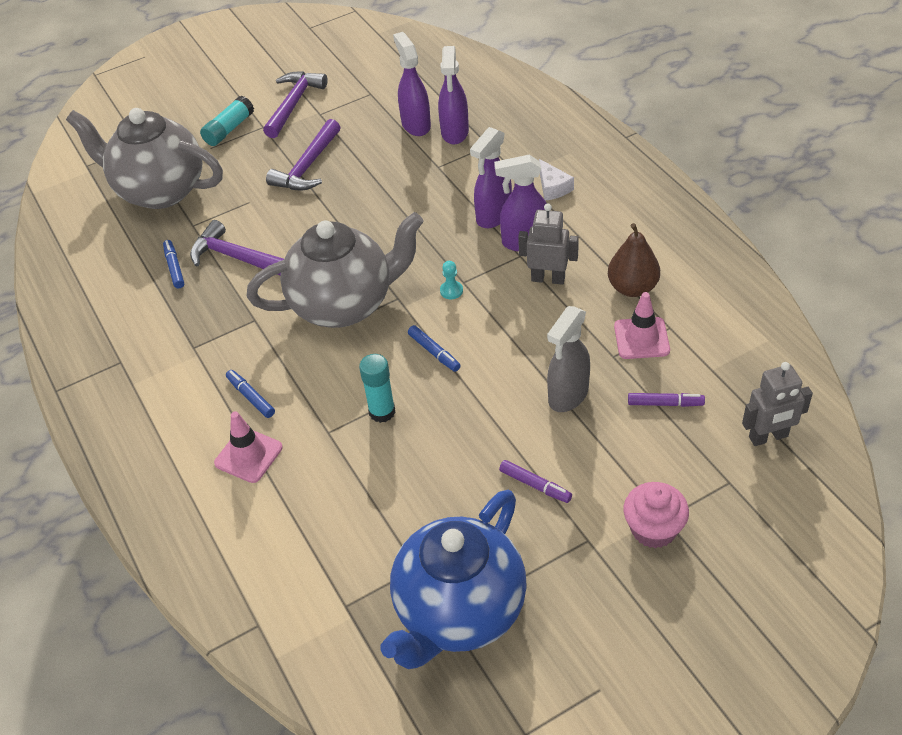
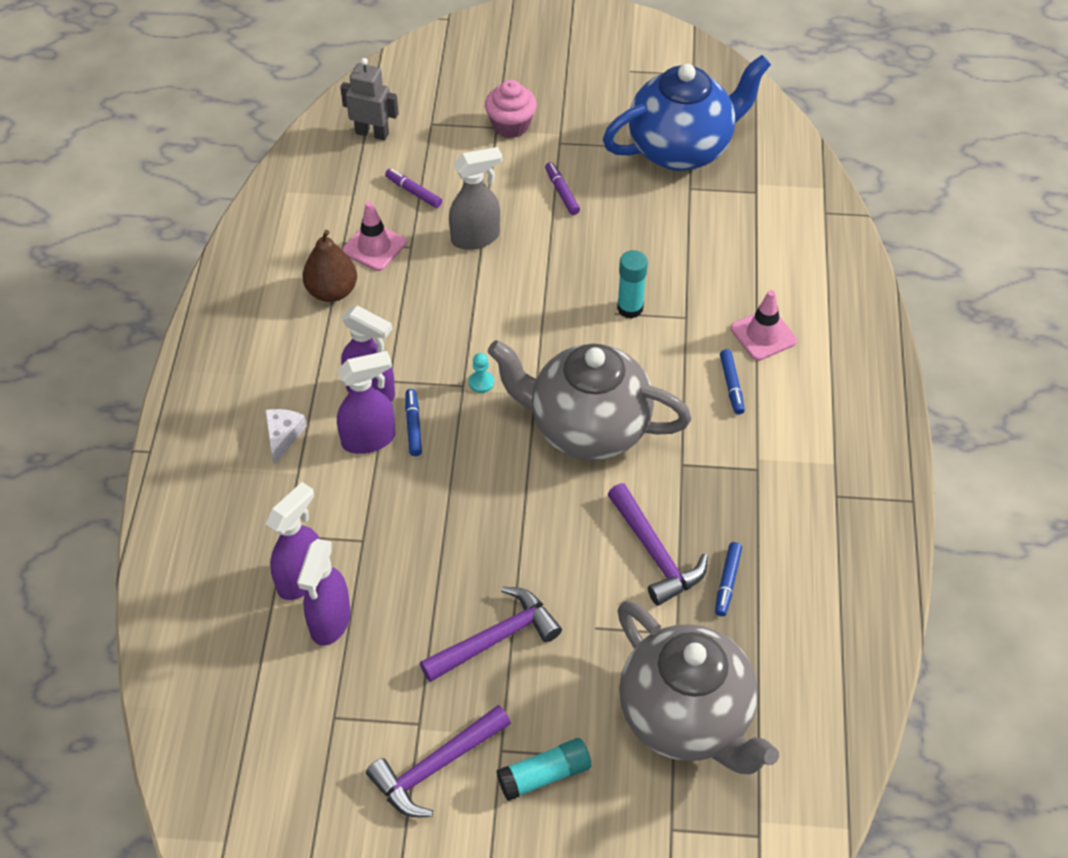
camera: 150 degrees left, 5 degrees up
(434, 352) = (546, 334): blue marker -> blue marker (413, 426)
(548, 278) = (389, 342): grey robot -> none

